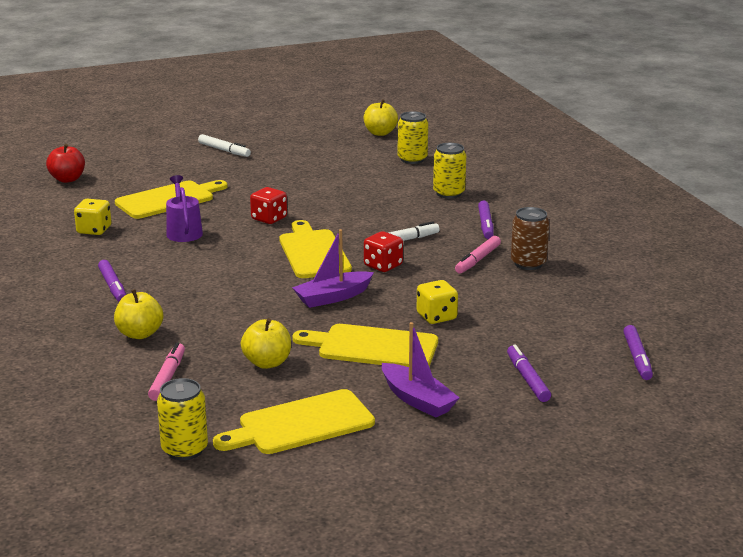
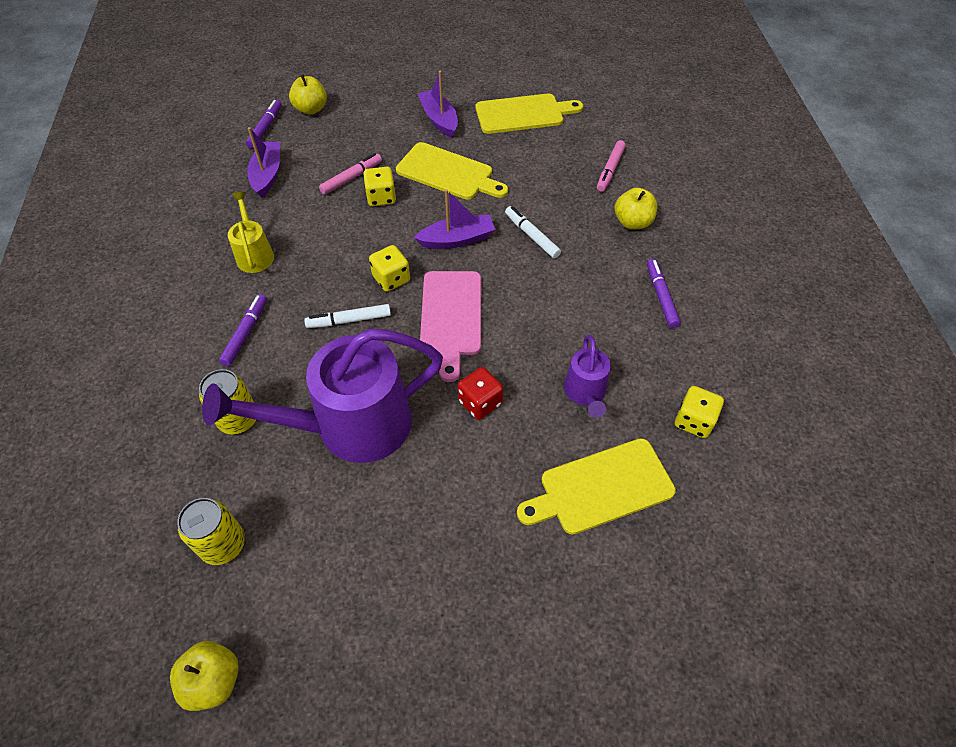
camera: 165 degrees left, 30 degrees up
(67, 179) = (755, 600): red apple -> none
(184, 449) = (601, 108): yellow can -> none
(224, 150) = (500, 665): white marker -> white marker (531, 236)
(267, 363) = (533, 171): yellow apple -> yellow apple (311, 109)
(313, 252) = (451, 317): yellow cutting board -> pink cutting board
(363, 200) = (351, 426): none -> purple watering can
(383, 265) = (391, 279): red dice -> yellow dice
(478, 260) = (297, 269): pink marker -> pink marker (351, 178)
(527, 379) = (355, 124): purple marker -> none
(528, 263) = (254, 254): brown can -> yellow watering can
(582, 317) = (267, 175): none -> purple boat

